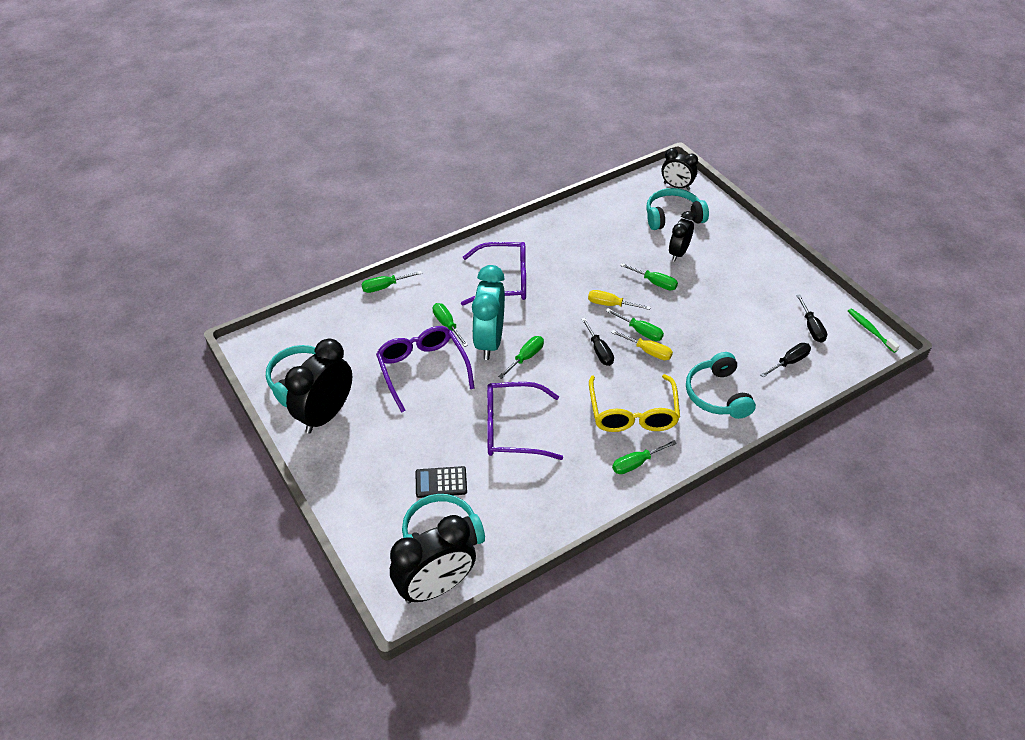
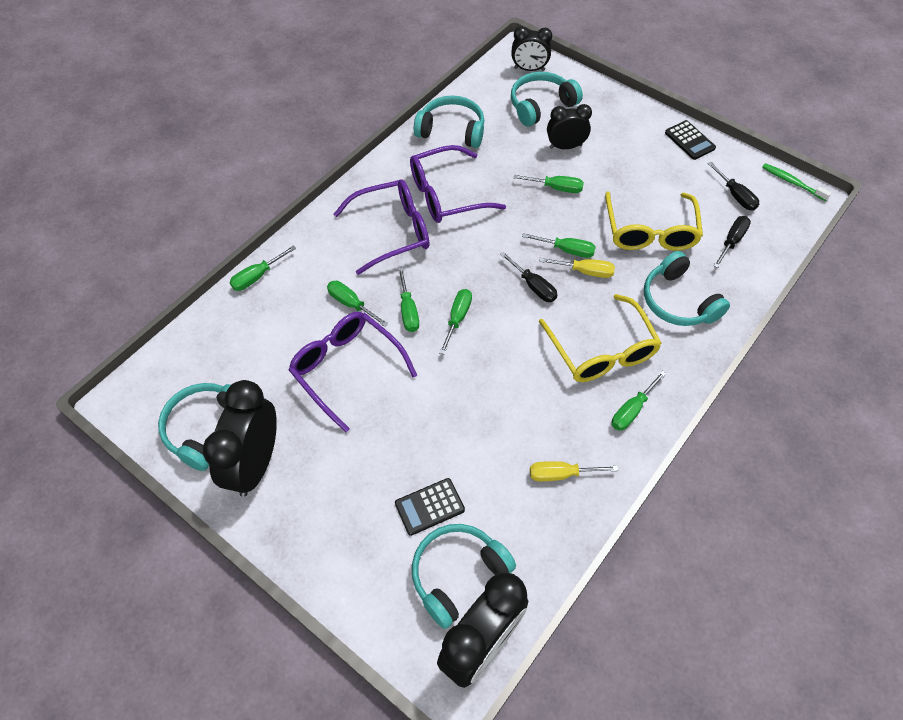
camera: 20 degrees left, 10 degrees up
(489, 341) = (408, 310): turquoise clock -> green screwdriver
(512, 429) = (481, 412): purple glasses -> purple glasses (446, 194)
(587, 218) = (451, 130): none -> turquoise headphones
(610, 304) = (521, 227): yellow screwdriver -> yellow screwdriver (561, 474)
(678, 253) = (565, 146): black clock -> black clock turned 75 degrees clockwise
(719, 336) = (650, 231): none -> yellow glasses
(792, 274) = (689, 140): none -> black calculator

